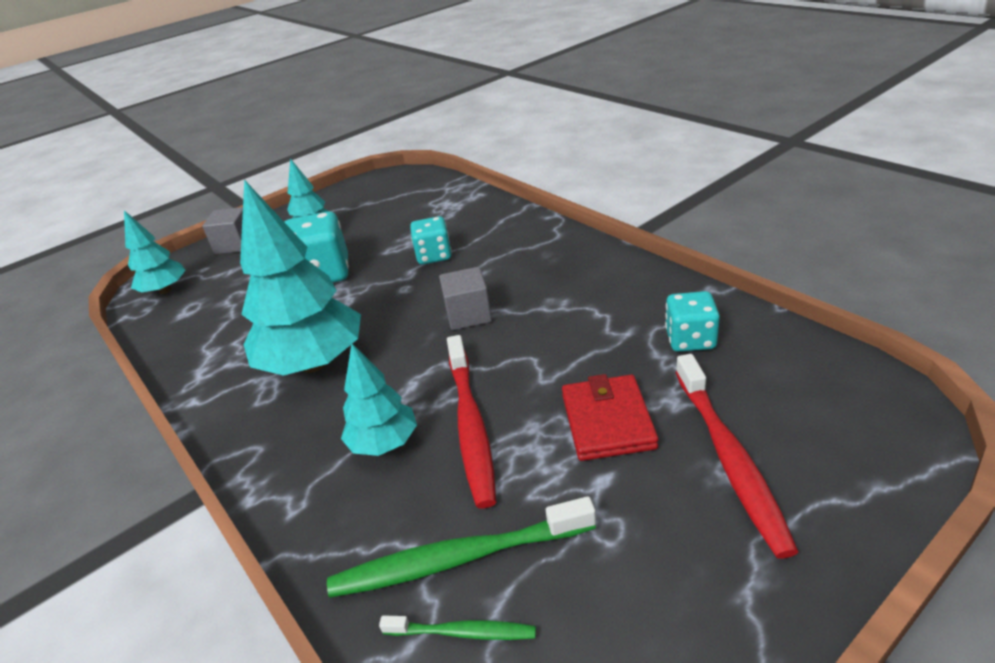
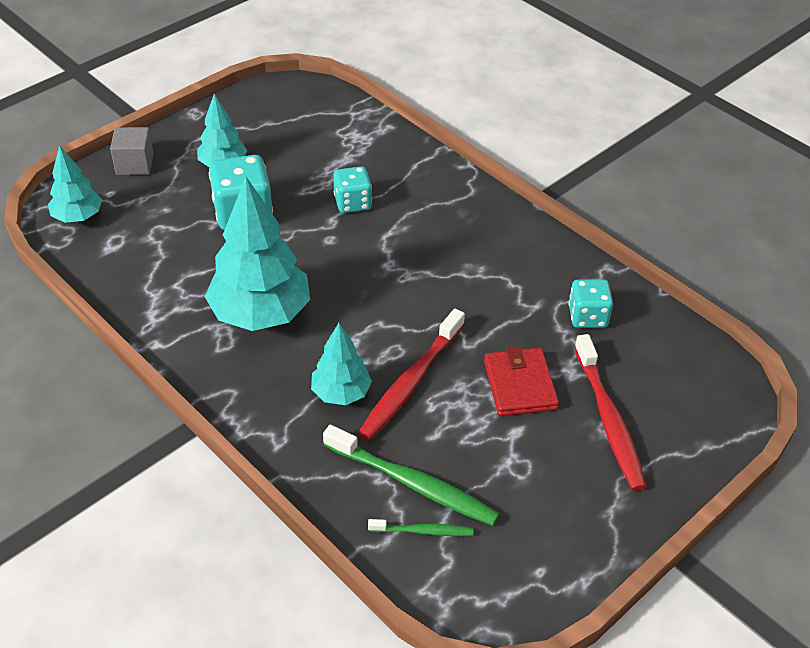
camera: 10 degrees left, 10 degrees up
(457, 558) = (413, 484): green toothbrush -> green toothbrush turned 135 degrees counterclockwise
(468, 315) = (395, 275): grey cube -> none
(471, 426) = (410, 382): red toothbrush -> red toothbrush turned 45 degrees clockwise

